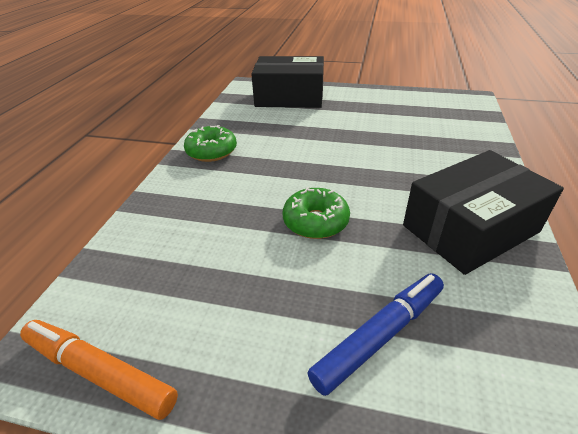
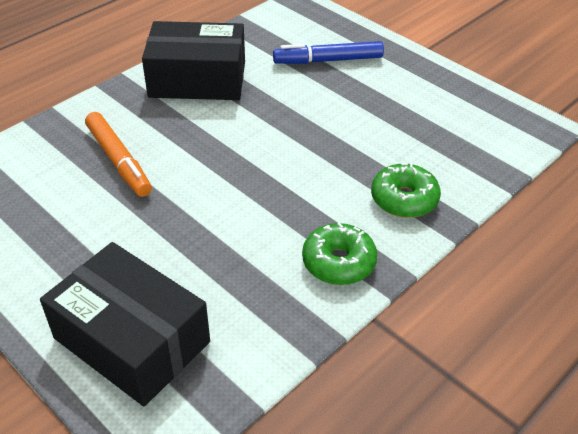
camera: 150 degrees left, 5 degrees up
(99, 372) = (495, 105): orange marker -> orange marker (119, 160)
(315, 221) = (300, 130): green donut -> green donut (404, 199)

